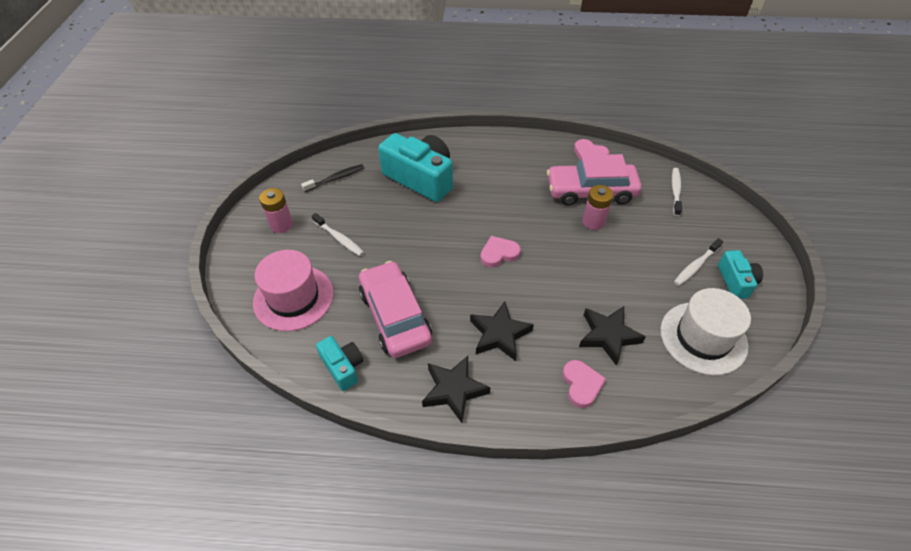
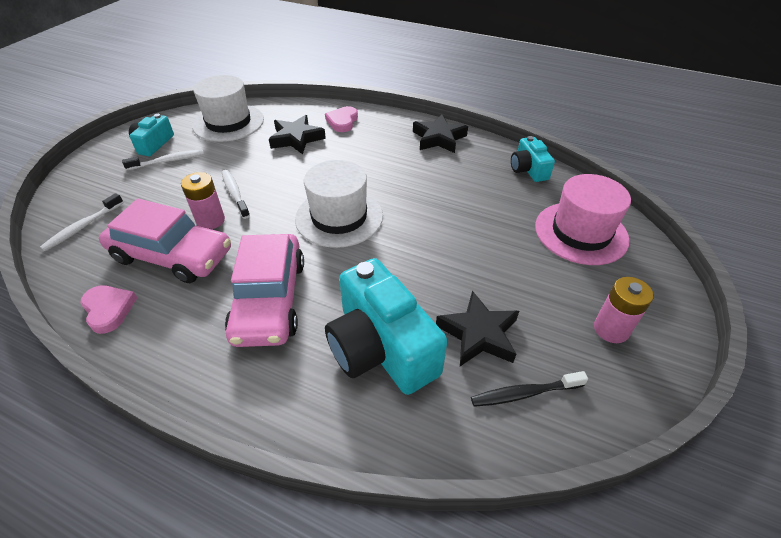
camera: 160 degrees left, 5 degrees down
(339, 238) = (524, 285): white toothbrush -> white toothbrush (235, 194)
(395, 316) = (472, 192): pink car -> pink car (269, 299)
(499, 253) = (339, 217): pink heart -> white hat
(499, 334) = (383, 159): black star -> black star (478, 334)

